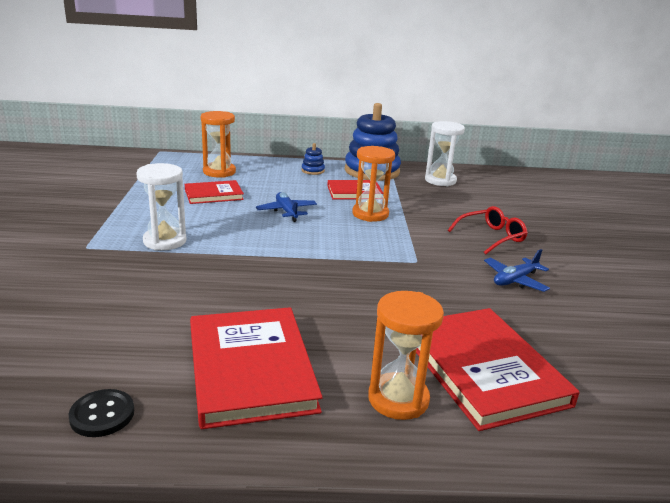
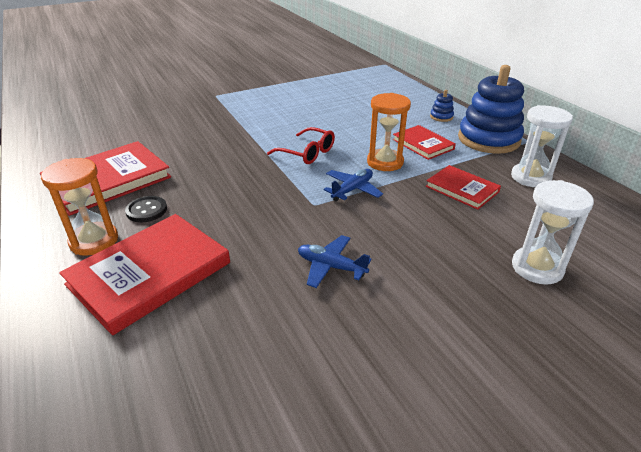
camera: 65 degrees right, 10 degrees up
(102, 415) = (51, 156): black button -> black button (146, 210)
(165, 241) = (245, 110): white hourglass -> white hourglass (537, 268)
(213, 194) = (335, 100): red book -> red book (462, 189)
(219, 172) = (378, 90): orange hourglass -> none
(287, 212) = (341, 130): blue plane -> blue plane (352, 190)
(491, 237) = (420, 235): red glasses -> red glasses (307, 153)

